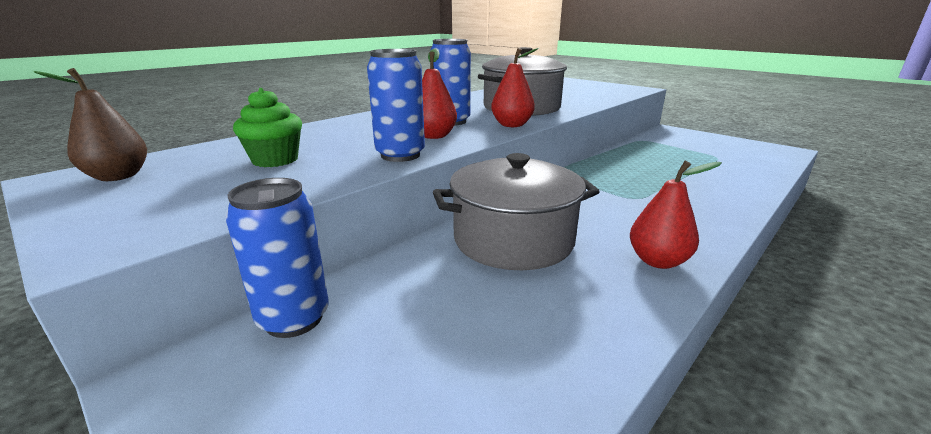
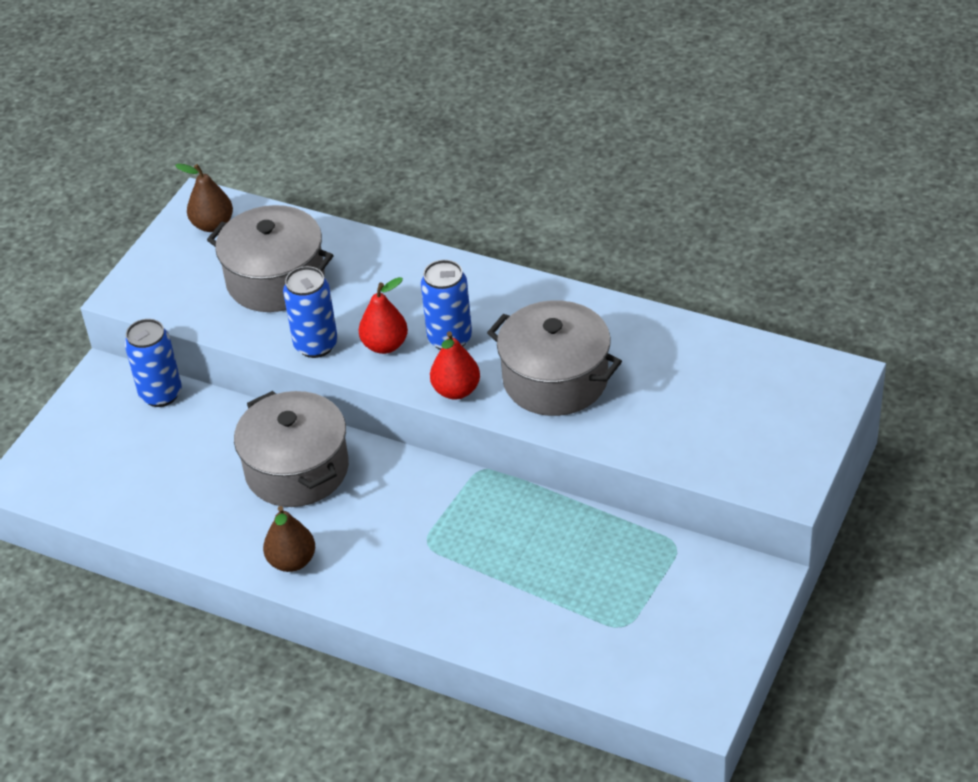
camera: 75 degrees right, 20 degrees up
(275, 160) = (275, 279): green cupcake -> grey pot
(658, 261) = (292, 561): red pear -> brown pear

